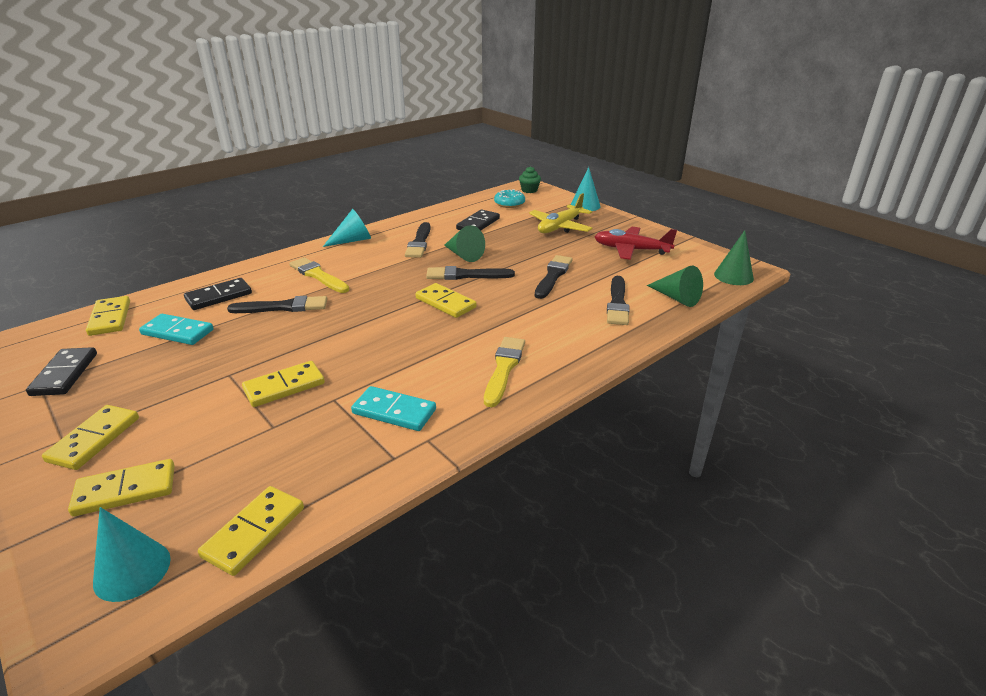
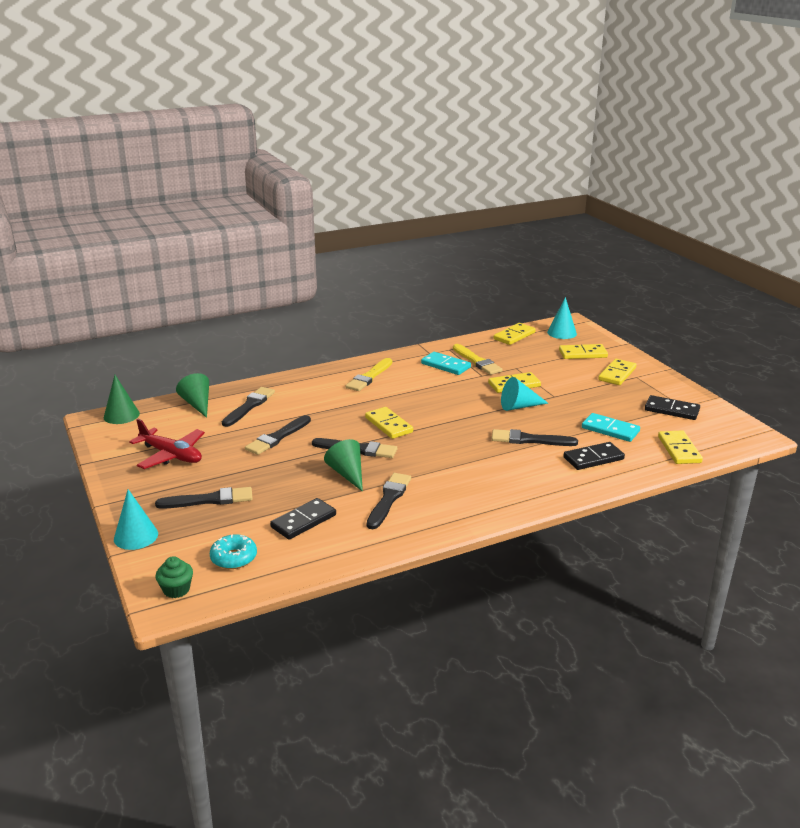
camera: 165 degrees left, 5 degrees down
(65, 374) = (671, 410): black domino -> black domino turned 75 degrees counterclockwise
(318, 275) = (503, 469): yellow brush -> yellow brush (477, 361)
(352, 240) = (467, 515): turquoise cone -> turquoise cone (519, 406)
(560, 227) = (209, 500): yellow plane -> black brush

